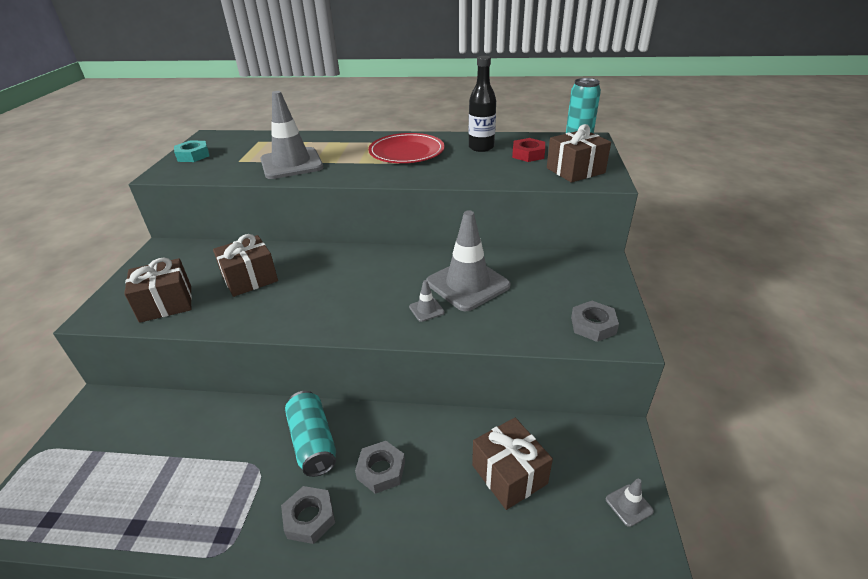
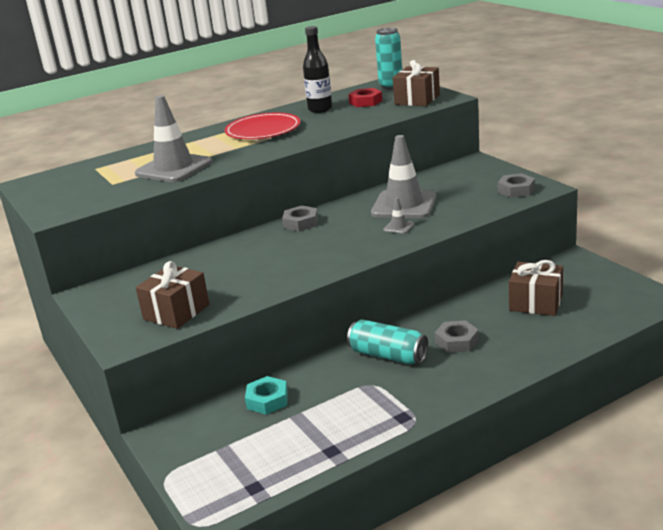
camera: 35 degrees left, 10 degrees down
(193, 155) = (51, 197): turquoise nut -> turquoise nut (267, 400)
(250, 279) = (222, 271): brown gift -> none
(309, 518) = (446, 381): grey nut -> grey nut (301, 223)
(629, 505) = (614, 281): grey traffic cone -> none

